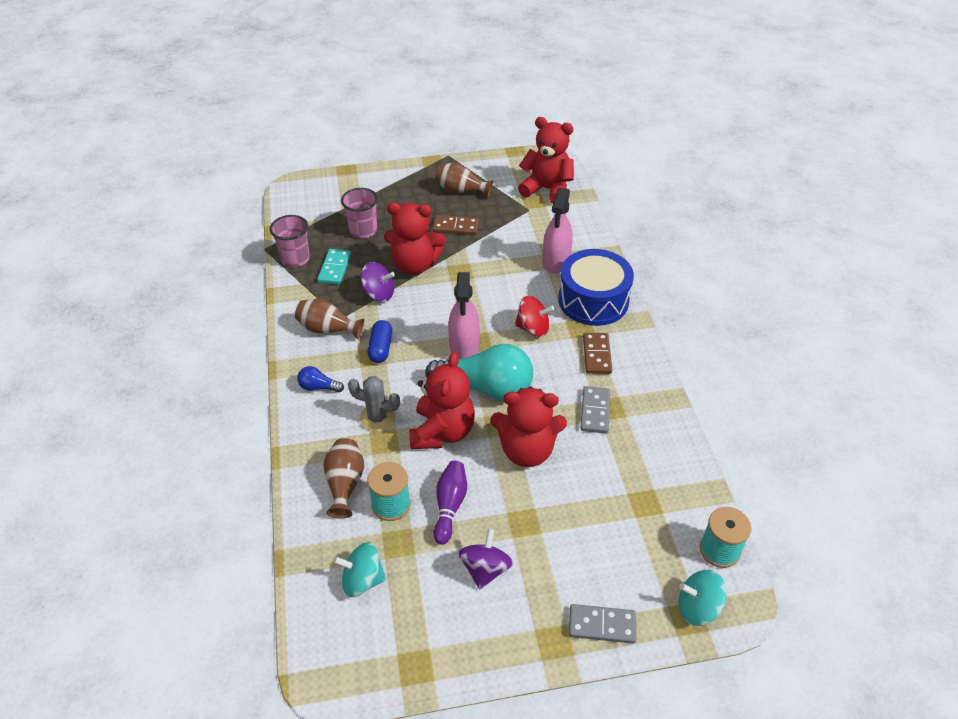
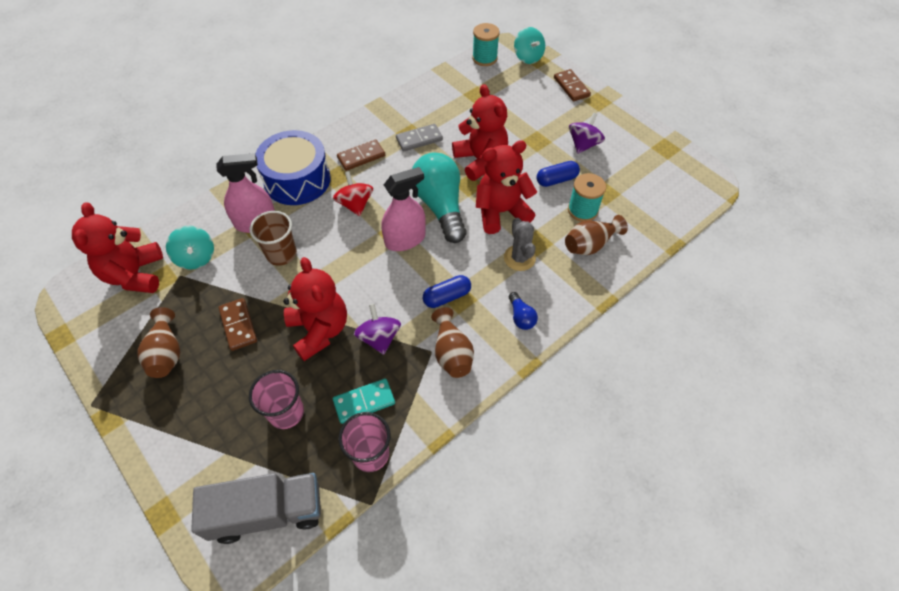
camera: 120 degrees left, 10 degrees up
(305, 206) = (267, 512): none -> grey truck
(362, 580) = (644, 196): turquoise spinning top -> turquoise spinning top (196, 257)
(450, 506) = (556, 180): purple bowling pin -> blue capsule
(485, 569) = (583, 144): purple spinning top -> purple spinning top turned 135 degrees clockwise
(508, 266) = (281, 254): none -> brown cup
(602, 625) = (571, 87): grey domino -> brown domino

